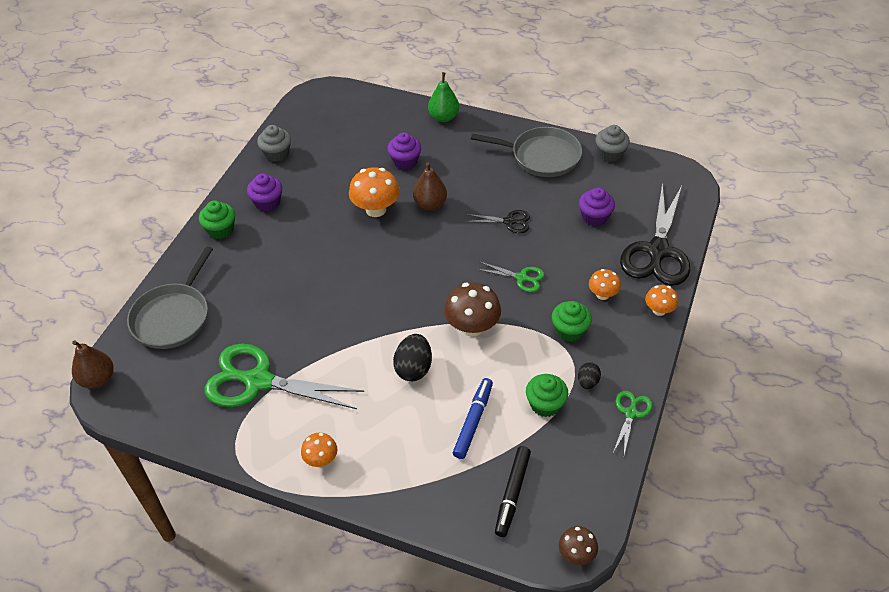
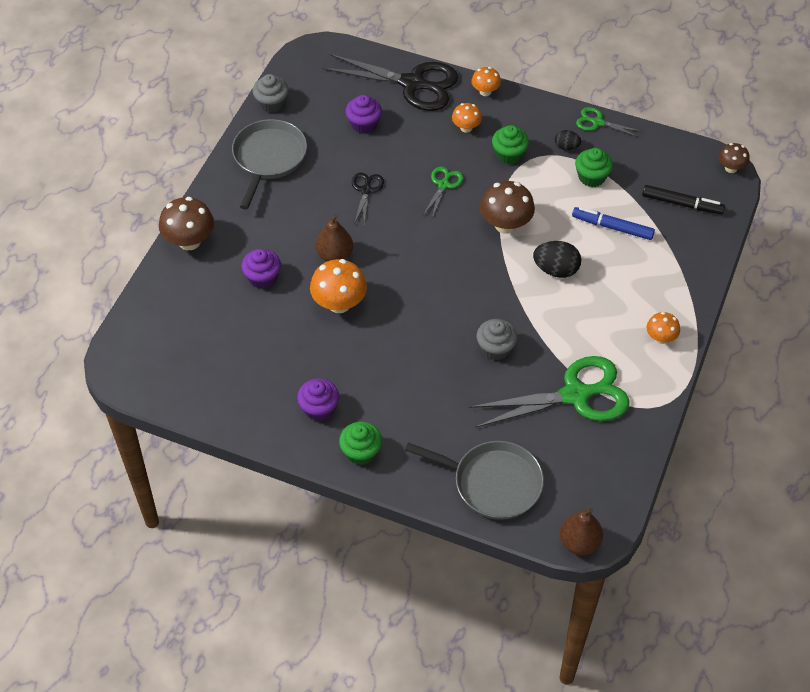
camera: 90 degrees left, 5 degrees up
(258, 381) = (576, 395): green scissors -> green scissors turned 120 degrees counterclockwise
(277, 153) = (233, 406): grey cupcake -> grey cupcake (495, 348)
(444, 117) = (189, 241): green pear -> brown mushroom

